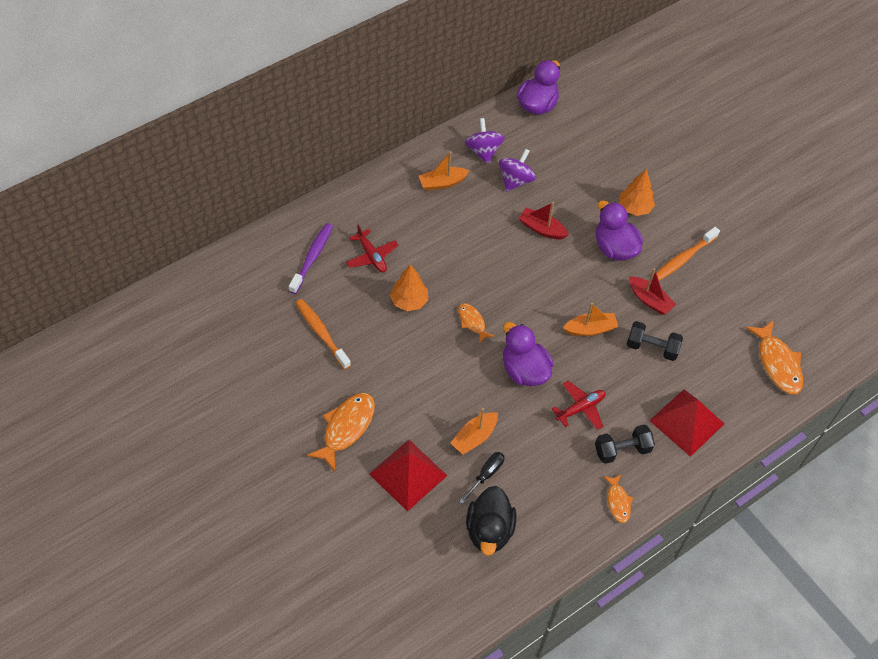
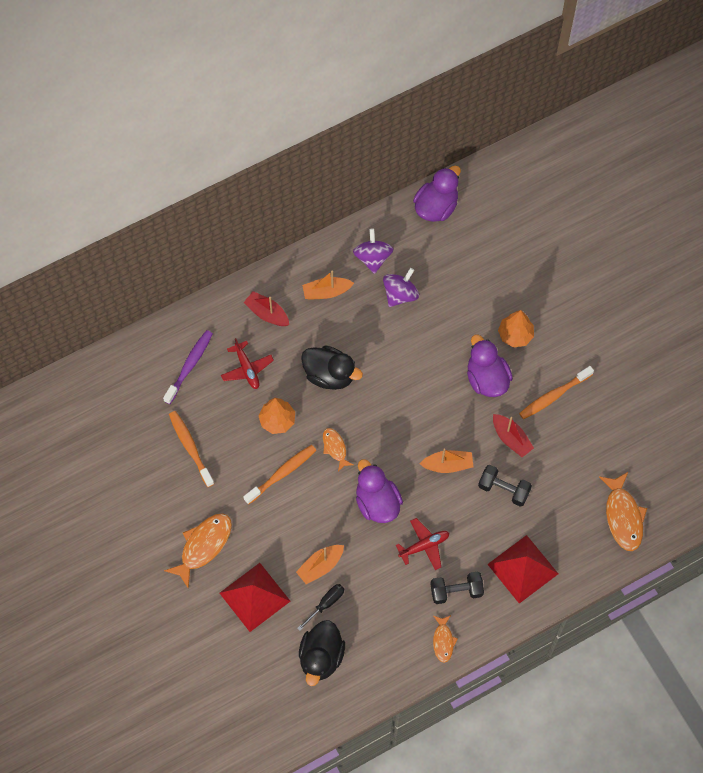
camera: 10 degrees right, 10 degrees up
(421, 350) = (282, 473): none -> orange toothbrush
(456, 256) = (329, 375): none -> black duck
(542, 229) = (418, 352): red boat -> red boat (267, 313)

